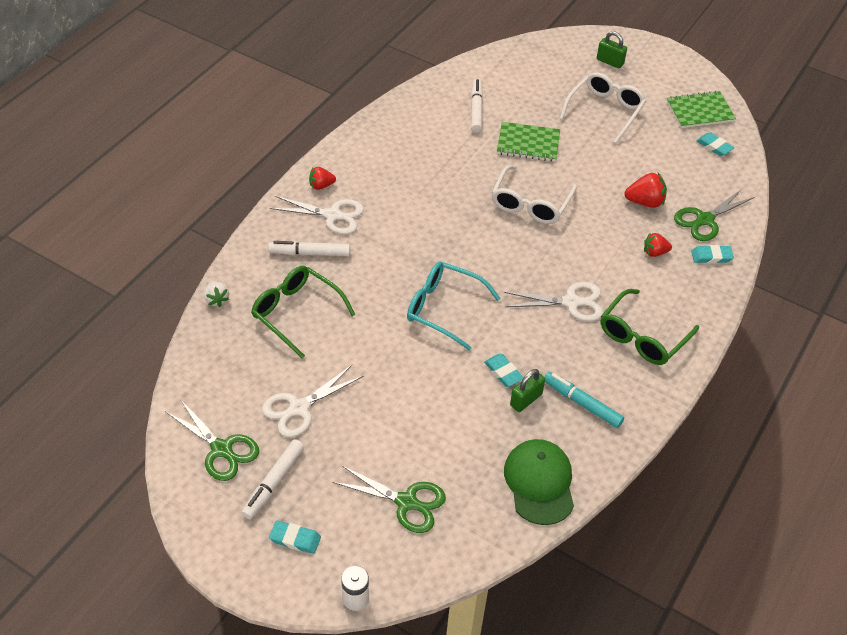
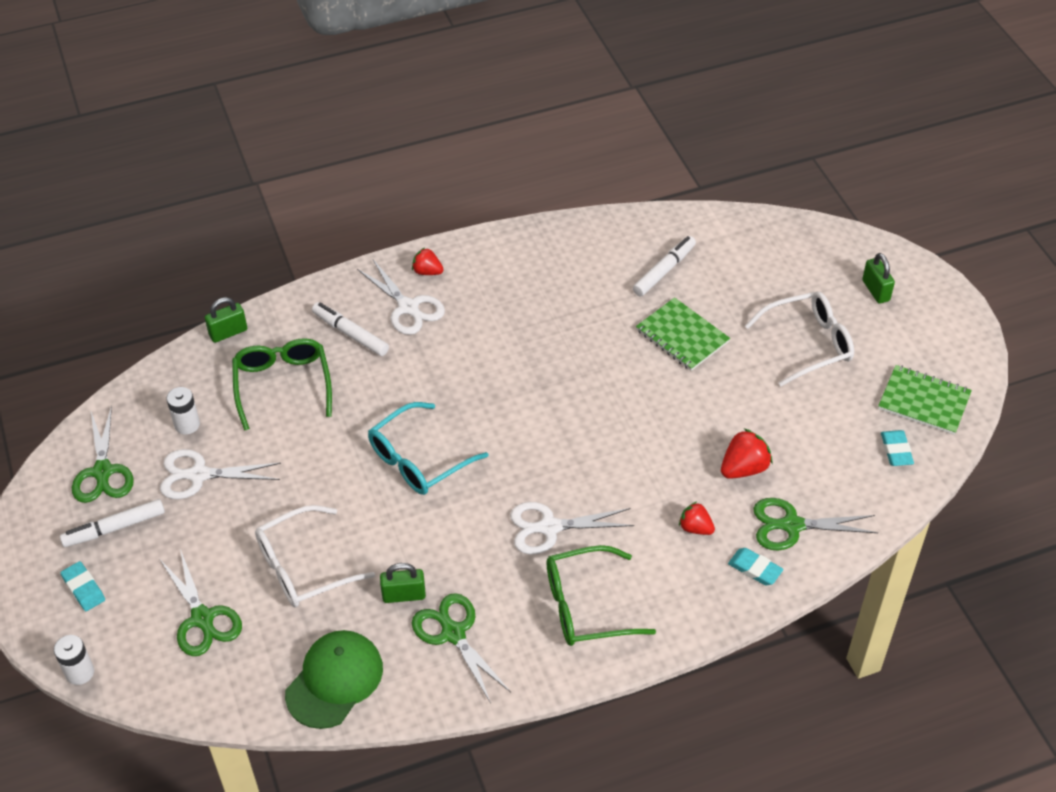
camera: 40 degrees right, 0 degrees up
(217, 299) = (228, 332): white strawberry -> green padlock
(253, 379) = (187, 424): none -> white battery
(444, 308) = (418, 459): turquoise glasses -> turquoise glasses turned 105 degrees counterclockwise
(503, 372) = (410, 555): turquoise eraser -> none
(530, 203) = (616, 402): white glasses -> white glasses (303, 567)
(571, 302) = (549, 527): white scissors -> white scissors turned 135 degrees clockwise
(582, 404) = (453, 633): turquoise marker -> green scissors
(645, 202) = (744, 468): red strawberry -> red strawberry turned 75 degrees counterclockwise

